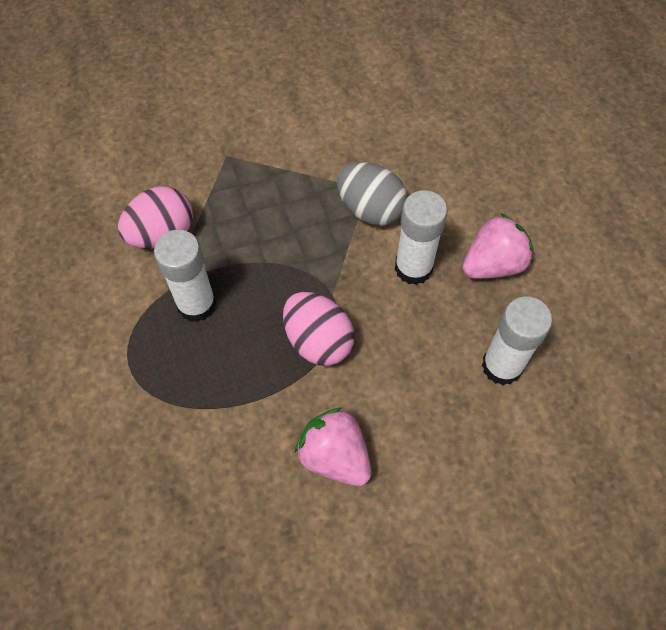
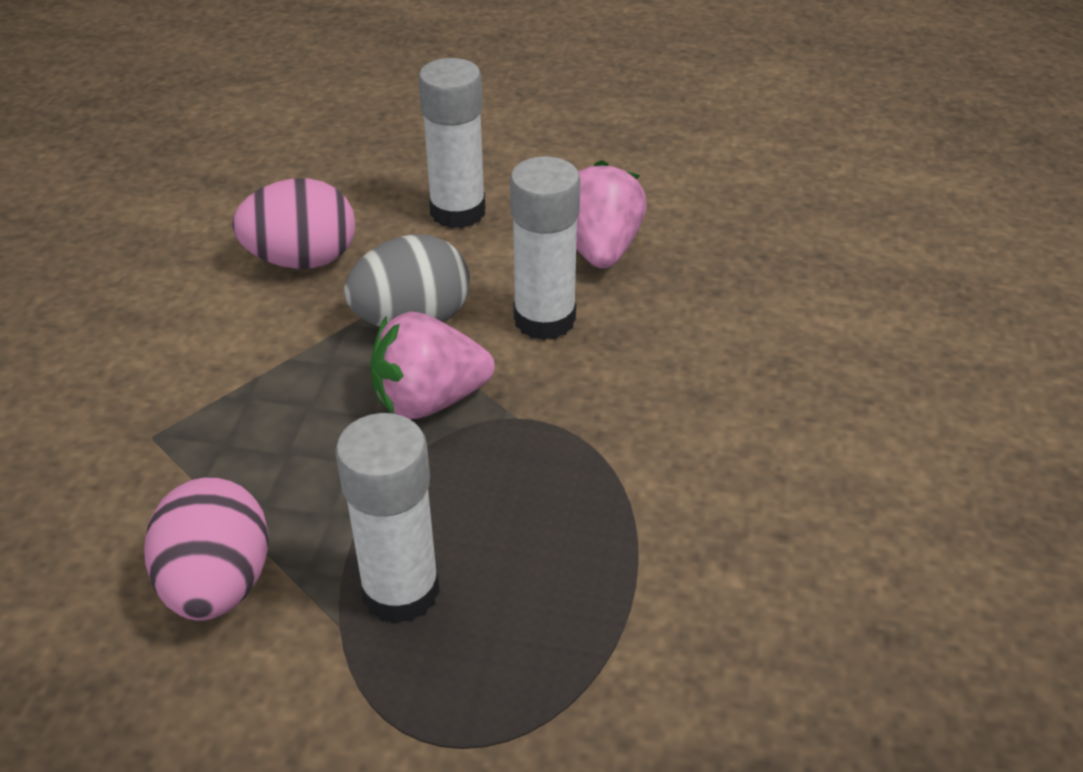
camera: 60 degrees left, 20 degrees down
(318, 341) = (585, 465): pink egg -> pink egg (302, 260)
(334, 456) = (790, 526): pink strawberry -> pink strawberry (429, 400)
(502, 366) = (752, 304): white glue stick -> white glue stick (457, 212)

